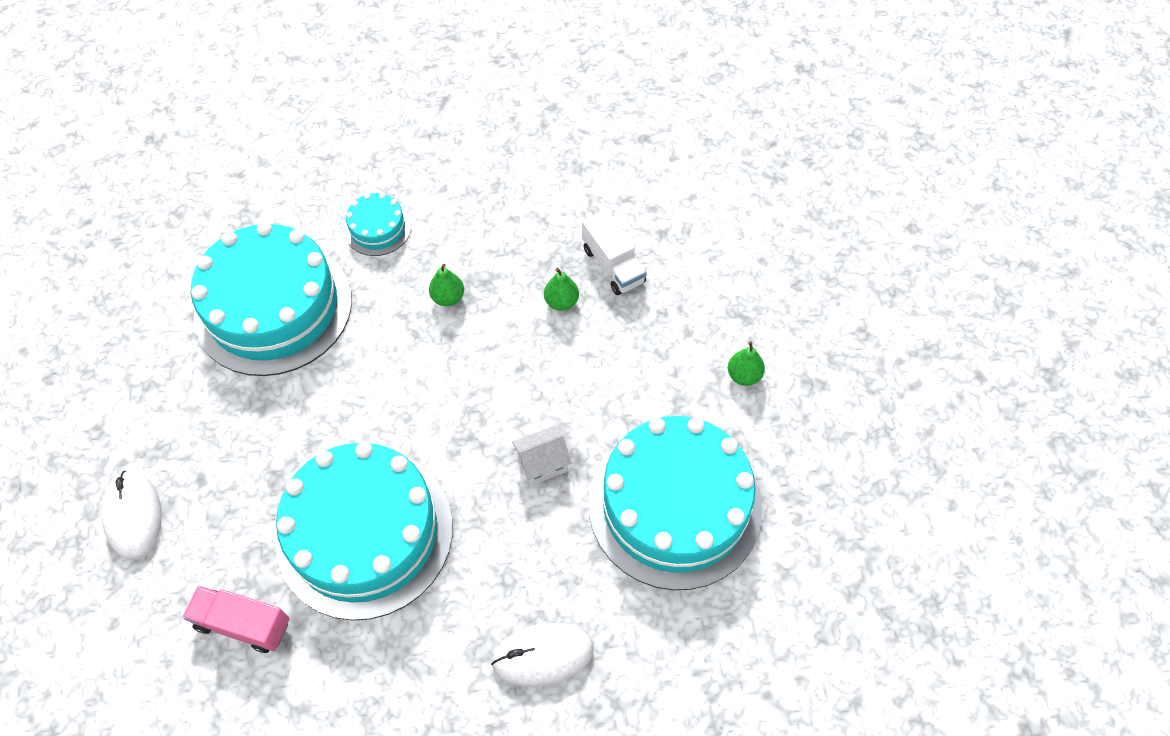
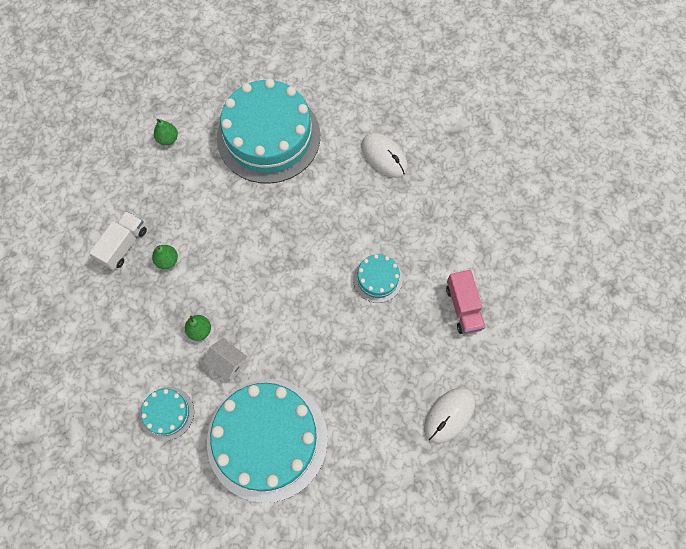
camera: 120 degrees left, 10 degrees up
(365, 533) = (377, 279): turquoise cake -> turquoise cake, size x0.44
(542, 464) = (283, 212): white house -> white house (228, 363)

